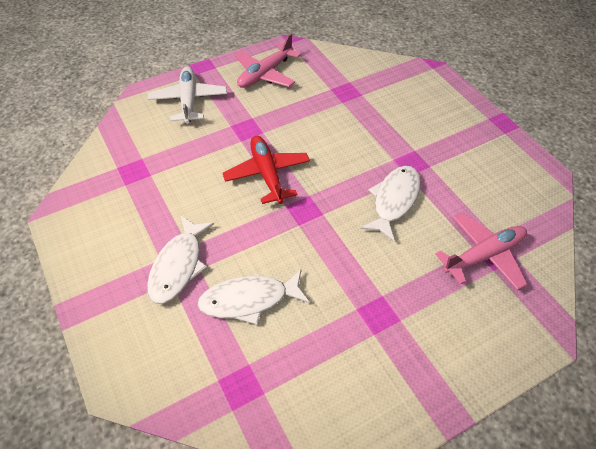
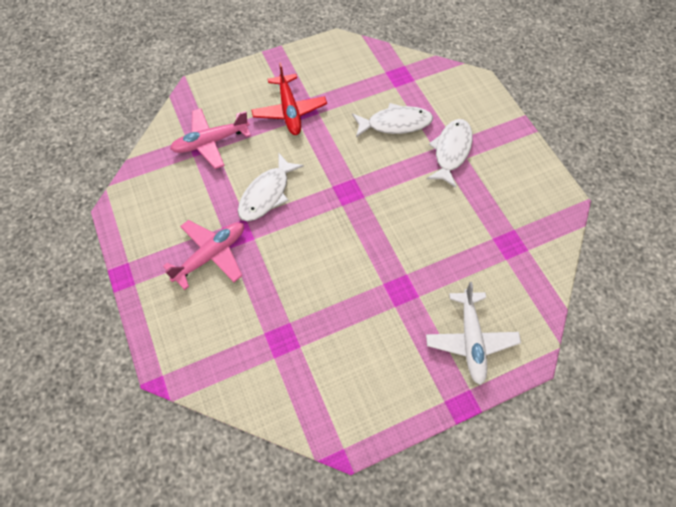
camera: 175 degrees left, 10 degrees up
(265, 74) = (379, 381): pink plane -> pink plane (211, 255)
(267, 174) = (379, 230): red plane -> red plane (289, 111)

